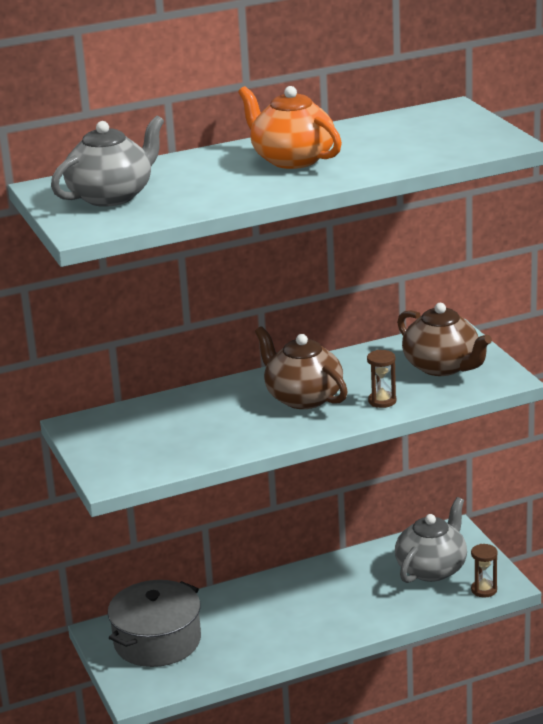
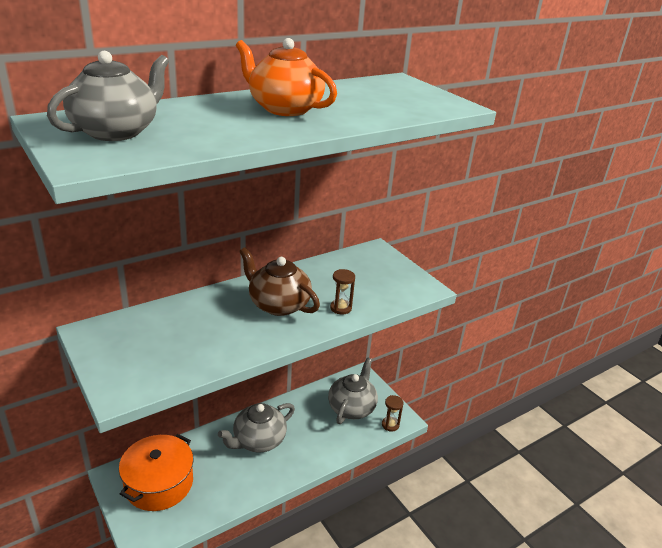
camera: 15 degrees left, 5 degrees up
(157, 641) = (159, 483): grey pot -> orange pot
(291, 602) = (258, 440): none -> grey teapot
(442, 367) = (377, 277): brown teapot -> none

